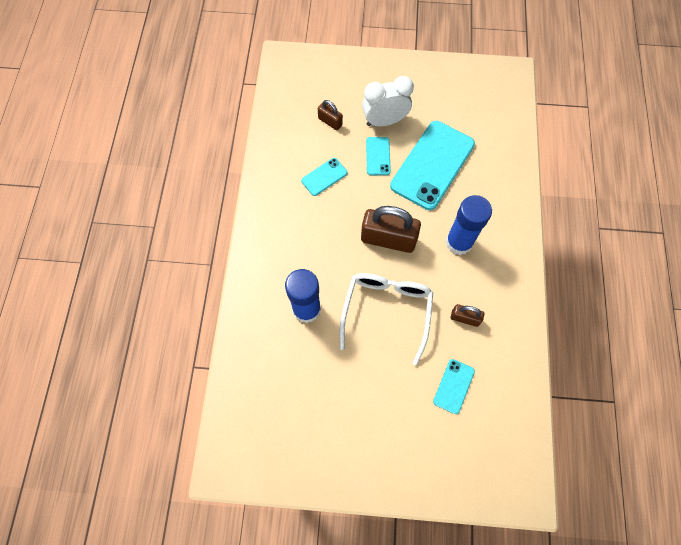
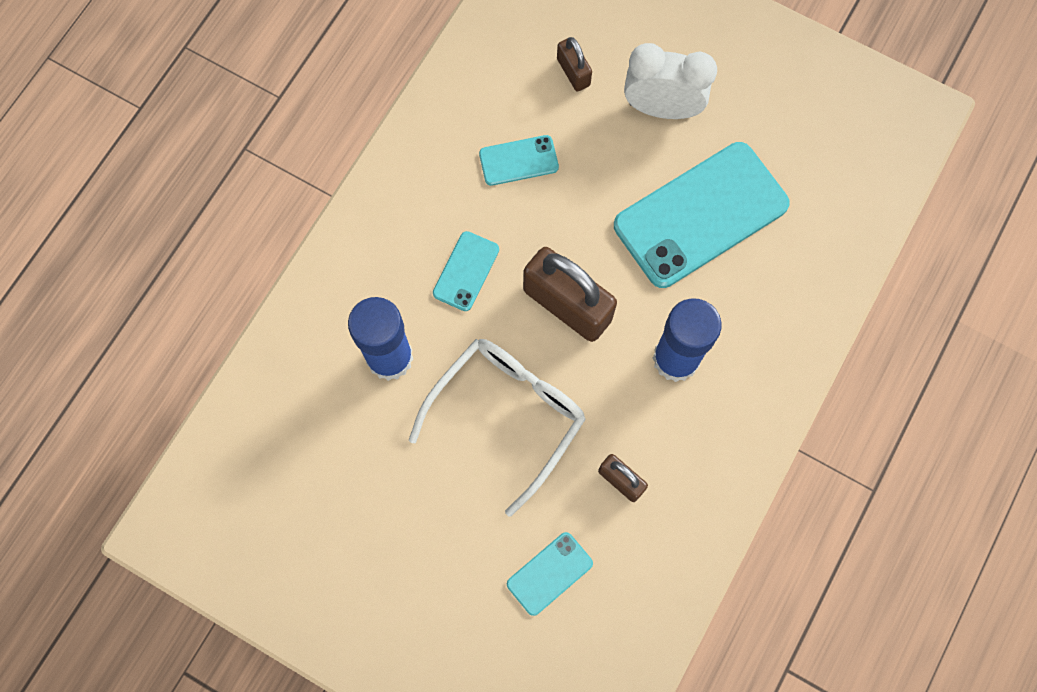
camera: 25 degrees right, 5 degrees up
(378, 156) = (620, 162): turquoise phone -> turquoise phone (466, 271)

